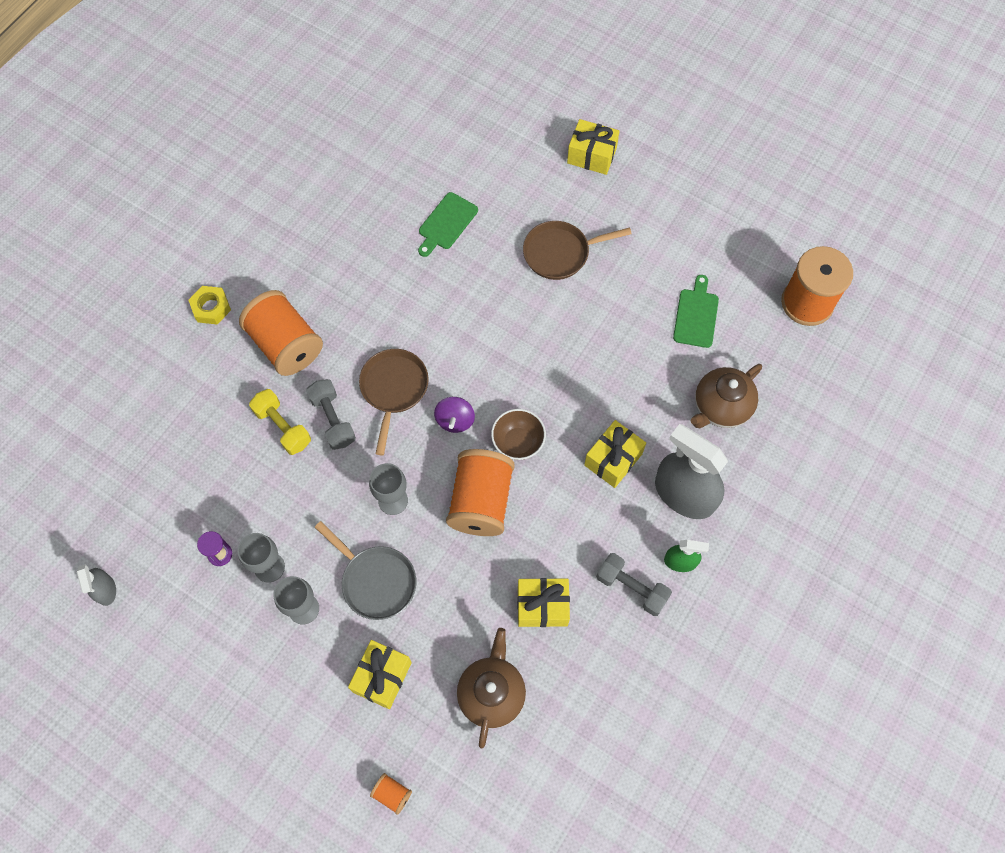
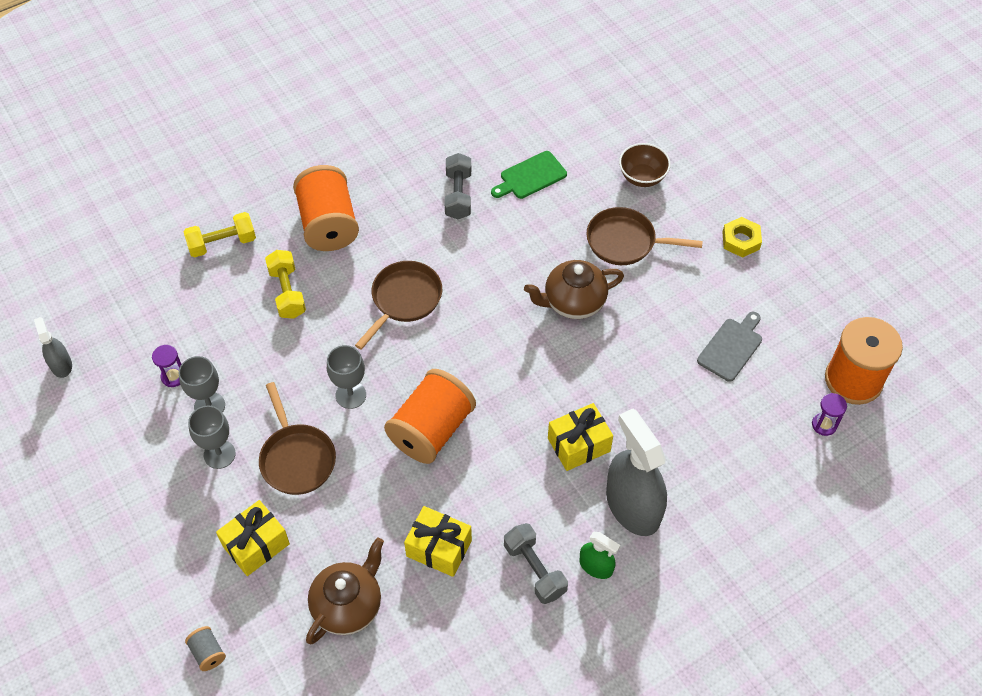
camera: 25 degrees right, 10 degrees down
(105, 590) = (61, 365): grey spray bottle -> grey spray bottle turned 150 degrees clockwise
(195, 404) = (222, 243): none -> yellow dumbbell
(211, 308) = (281, 169): yellow nut -> yellow nut (741, 240)
(333, 419) = (335, 304): grey dumbbell -> grey dumbbell (458, 195)
(375, 581) = (296, 458): grey pan -> brown pan
(392, 794) = (208, 653): orange spool -> grey spool
(455, 420) = (446, 349): purple spinning top -> none
(518, 442) = (495, 392): brown bowl -> brown bowl (642, 177)
(591, 155) = (702, 168): yellow gift -> none
(696, 315) = (731, 347): green cutting board -> grey cutting board
(720, 407) = (712, 441): brown teapot -> brown teapot (573, 302)
(802, 353) = (824, 425): none -> purple hourglass

